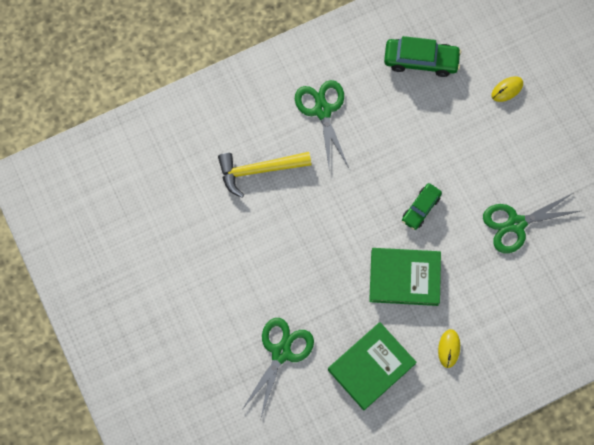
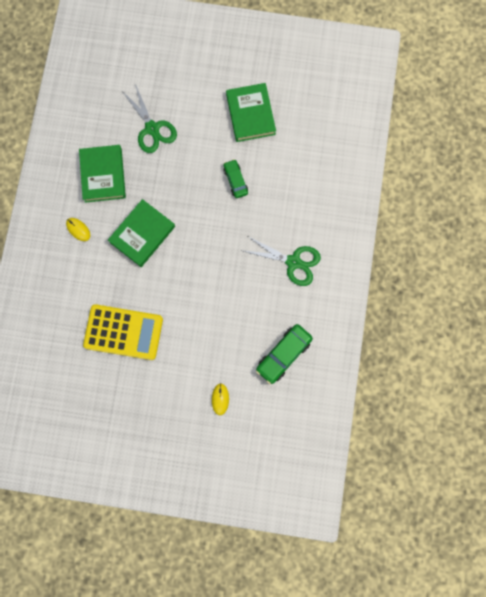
camera: 125 degrees right, 5 degrees up
(191, 258) = (250, 114): none -> green book
(258, 170) = (280, 193): yellow hammer -> none
(421, 208) = (179, 278): green car -> green car (235, 181)
(516, 224) = (123, 332): green scissors -> yellow calculator

